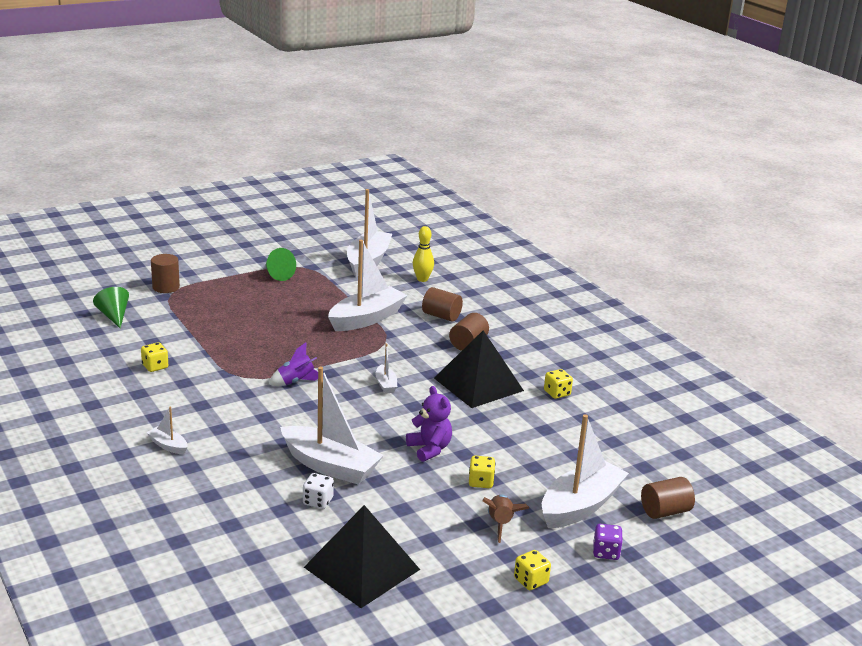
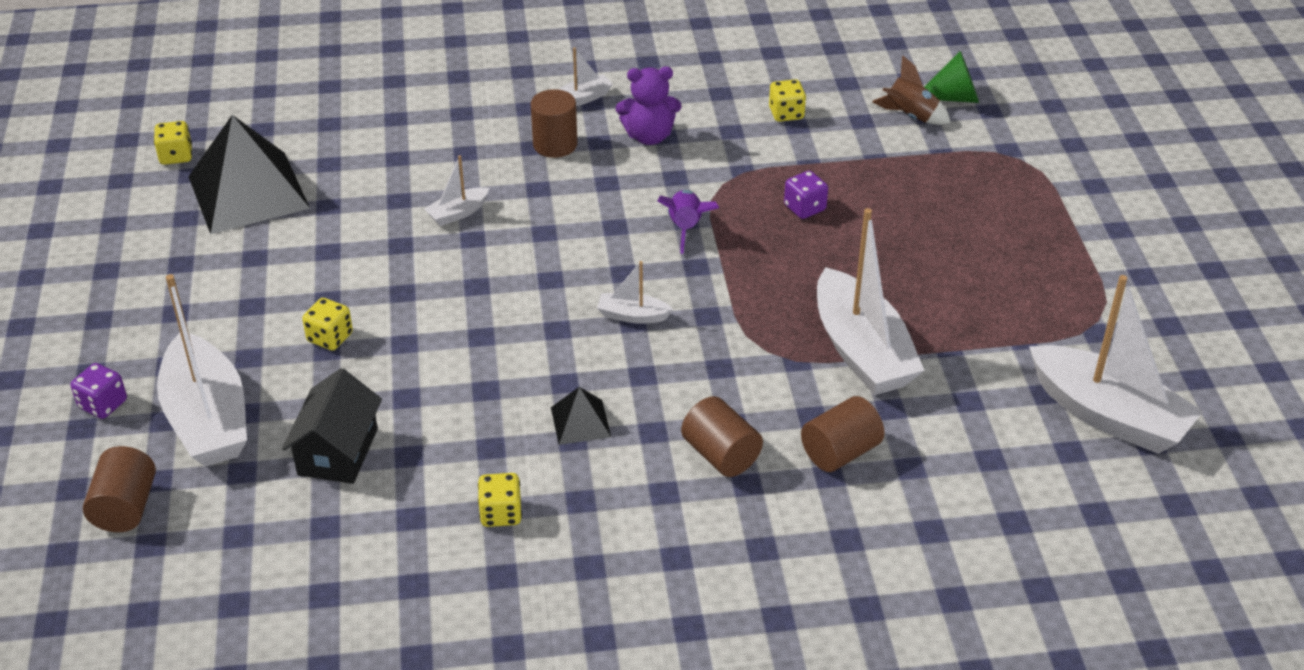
camera: 115 degrees right, 15 degrees up
(166, 287) = (1042, 155): brown cylinder -> brown cylinder (555, 144)
(254, 348) = (804, 208): none -> purple dice
(277, 275) = (1067, 282): green cone -> none
(318, 501) = (392, 187): white dice -> none
(330, 466) = (457, 213): white boat -> white boat, size x0.45
(422, 279) = (1008, 473): yellow bowling pin -> none
(429, 449) = (437, 312): purple teddy bear -> purple teddy bear (649, 136)
(478, 384) = (580, 422): black pyramid -> black pyramid, size x0.46
(500, 524) = (233, 326): brown rocket -> brown rocket (910, 116)
(531, 581) = (115, 316): yellow dice -> yellow dice (176, 156)
(563, 452) = (338, 452): none -> black house

